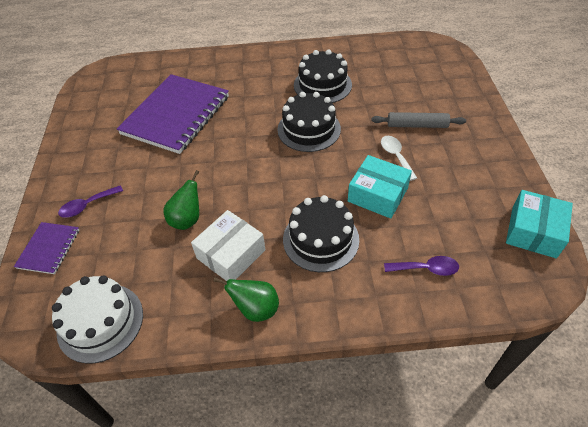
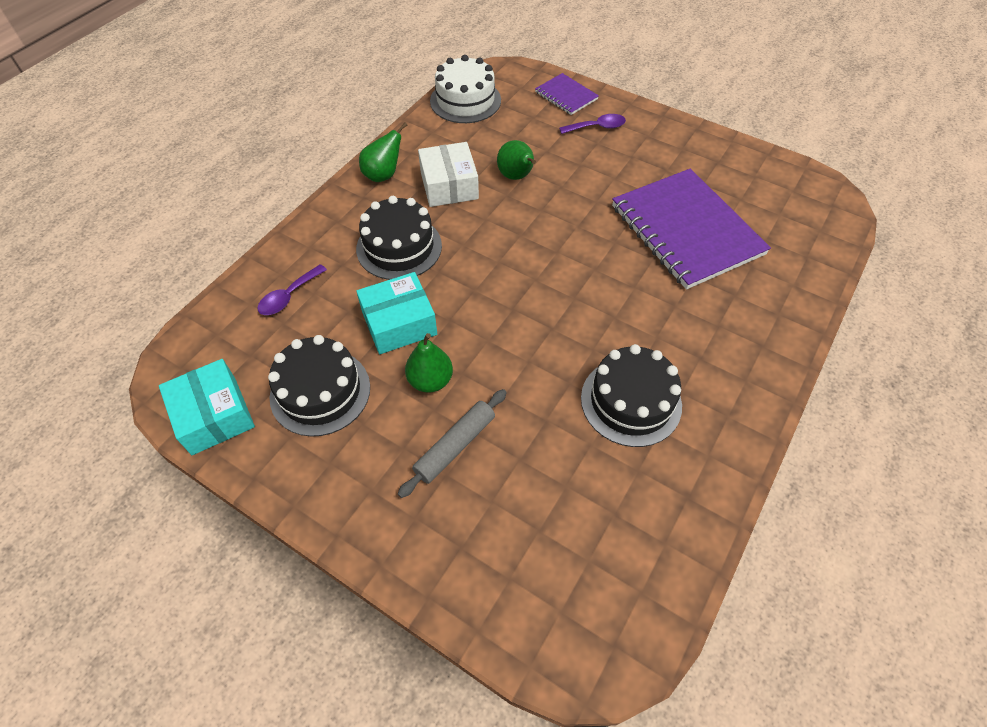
camera: 125 degrees right, 5 degrees up
(87, 205) = (597, 127): purple spoon -> purple spoon turned 75 degrees clockwise
(309, 129) = (554, 330): black cake -> black cake (320, 391)
(396, 156) = (430, 380): white spoon -> green pear

